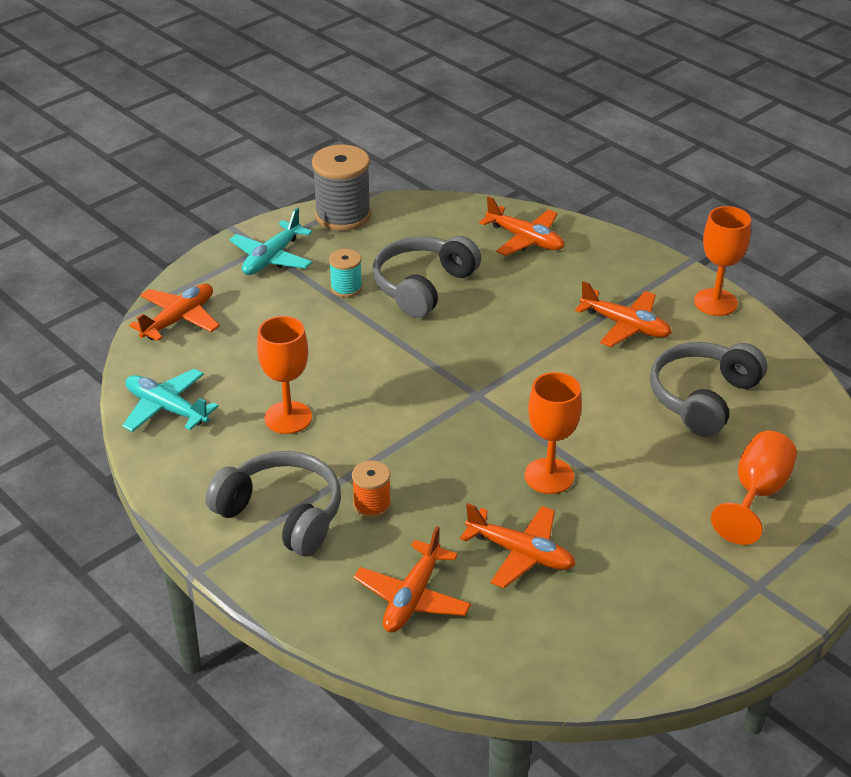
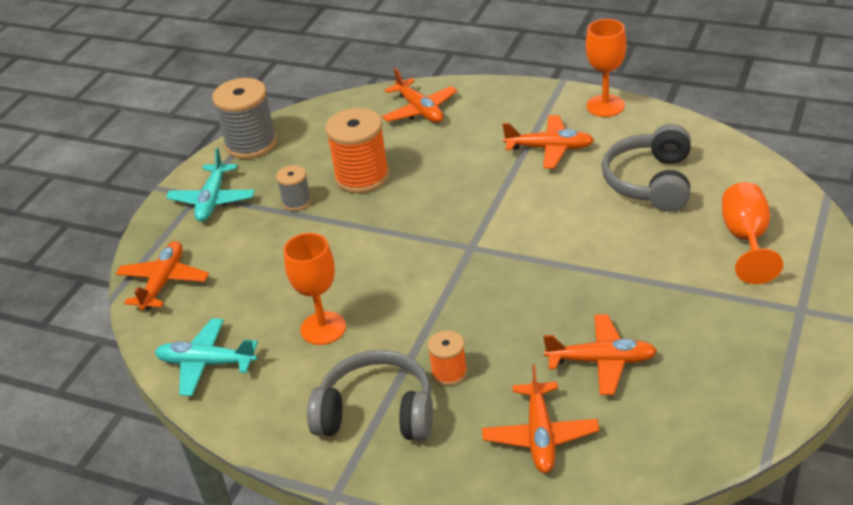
camera: 20 degrees left, 0 degrees up
(346, 288) = (296, 202): turquoise spool -> grey spool
(423, 286) = (362, 177): grey headphones -> orange spool
(525, 239) = (420, 110): orange plane -> orange plane turned 45 degrees clockwise
(549, 476) = (578, 289): orange goblet -> none

